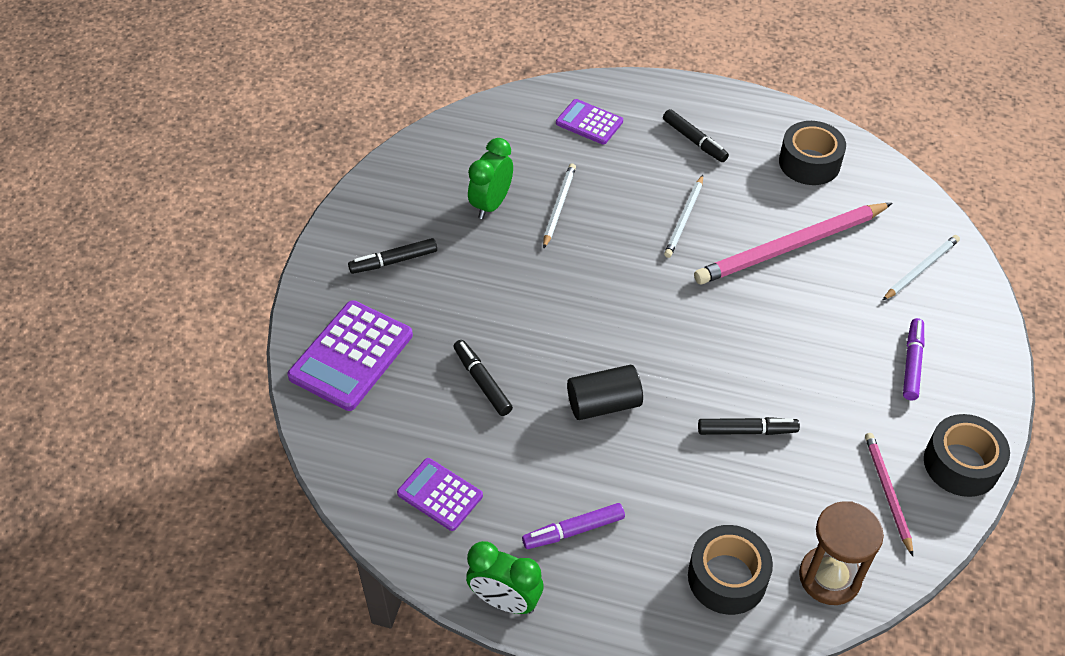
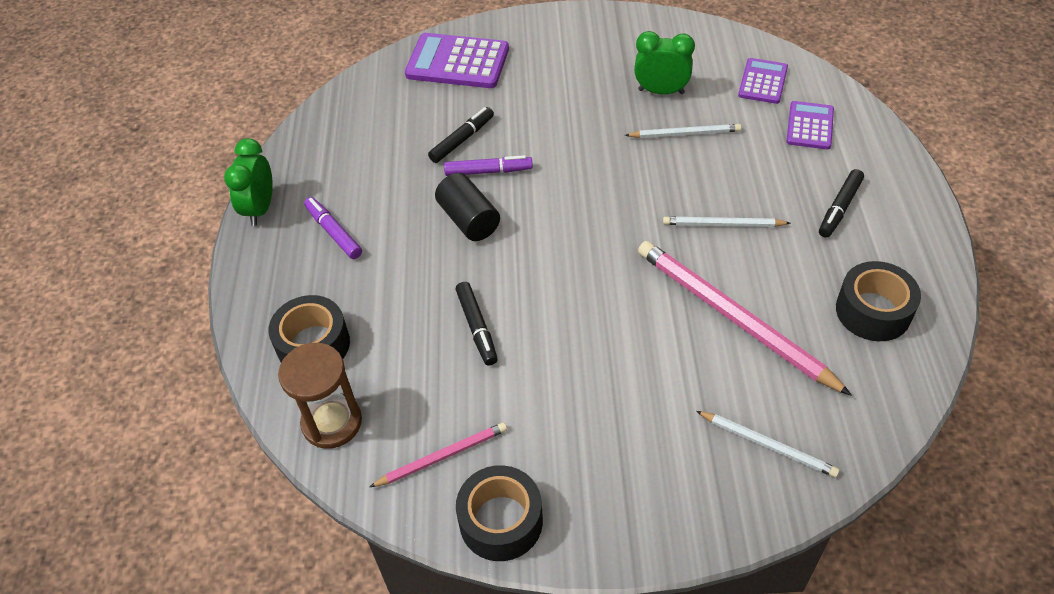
camera: 75 degrees right, 0 degrees up
(393, 261) = (564, 55): black marker -> none
(440, 495) = (345, 147): purple calculator -> purple calculator (763, 81)
(912, 363) = (621, 455): purple marker -> purple marker (488, 171)

